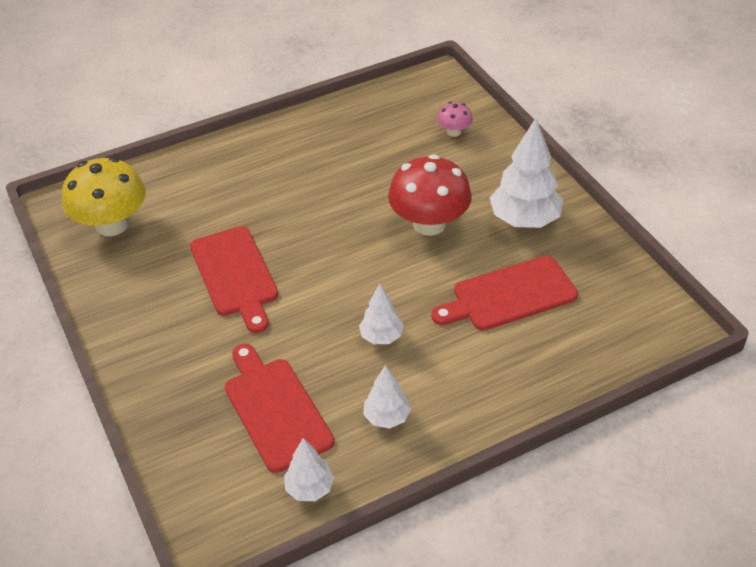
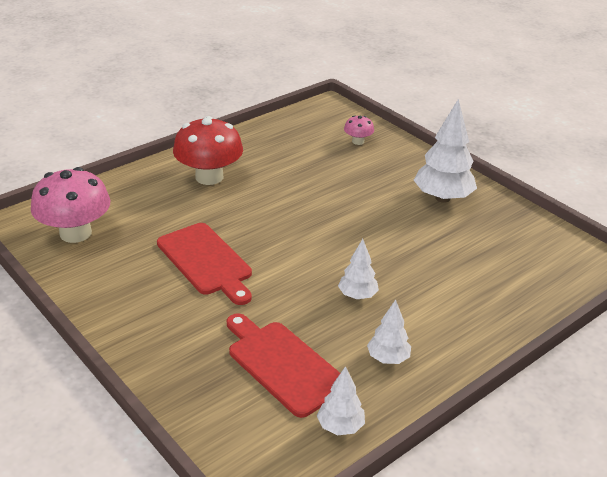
camera: 15 degrees left, 10 degrees down
(112, 224) = (75, 233): yellow mushroom -> pink mushroom
(429, 224) = (364, 207): red mushroom -> red mushroom (209, 177)
(509, 295) = (454, 253): red cutting board -> none

